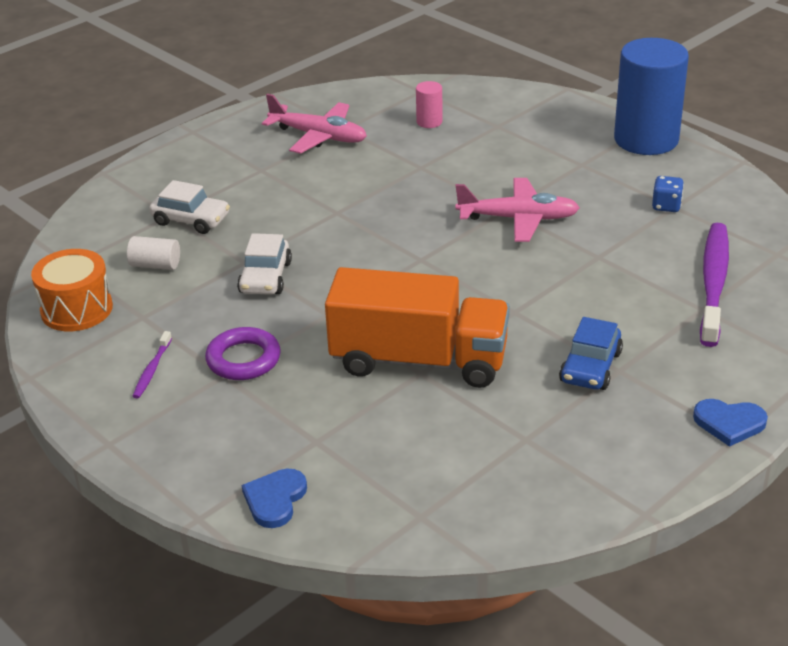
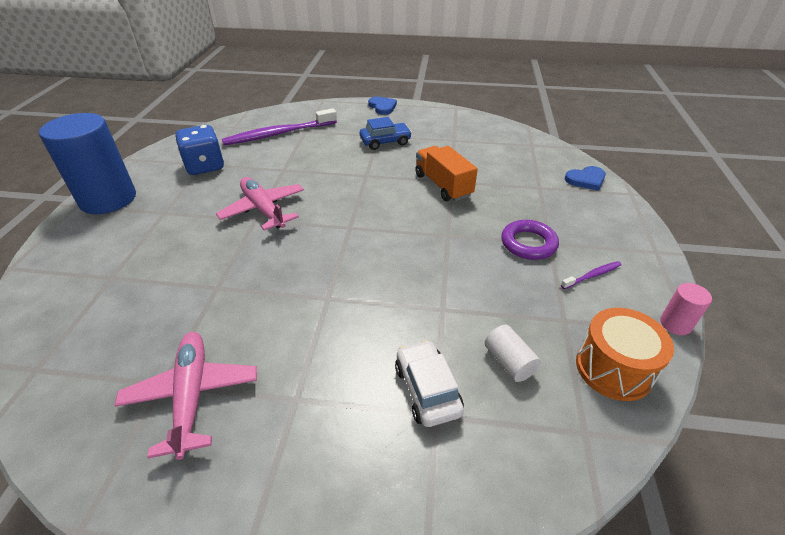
camera: 130 degrees left, 5 degrees up
(265, 277) = (447, 284): white car -> none
(419, 360) = (443, 185): orange truck -> orange truck, size x0.64
(429, 122) = (119, 324): pink cylinder -> pink cylinder (675, 324)
(666, 206) = (205, 166): blue dice -> blue dice, size x1.87

